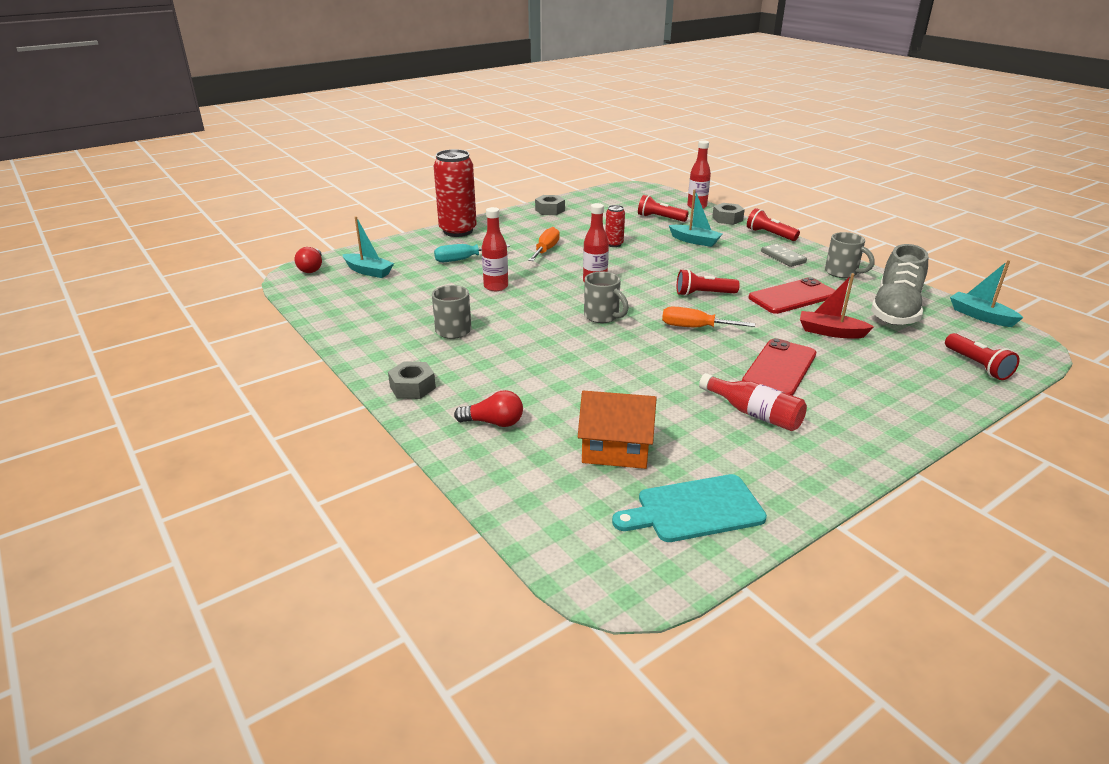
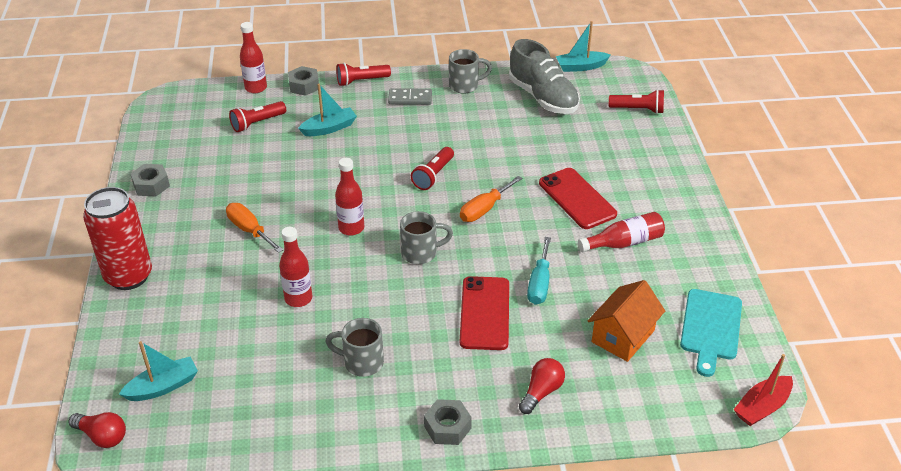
camera: 60 degrees left, 10 degrees up
(463, 259) = (210, 299): turquoise screwdriver -> turquoise screwdriver (539, 283)
(614, 244) = (284, 179): red can -> none
(792, 296) = (480, 132): red phone -> red phone (484, 313)
(830, 332) = (547, 145): red boat -> red boat (762, 407)

